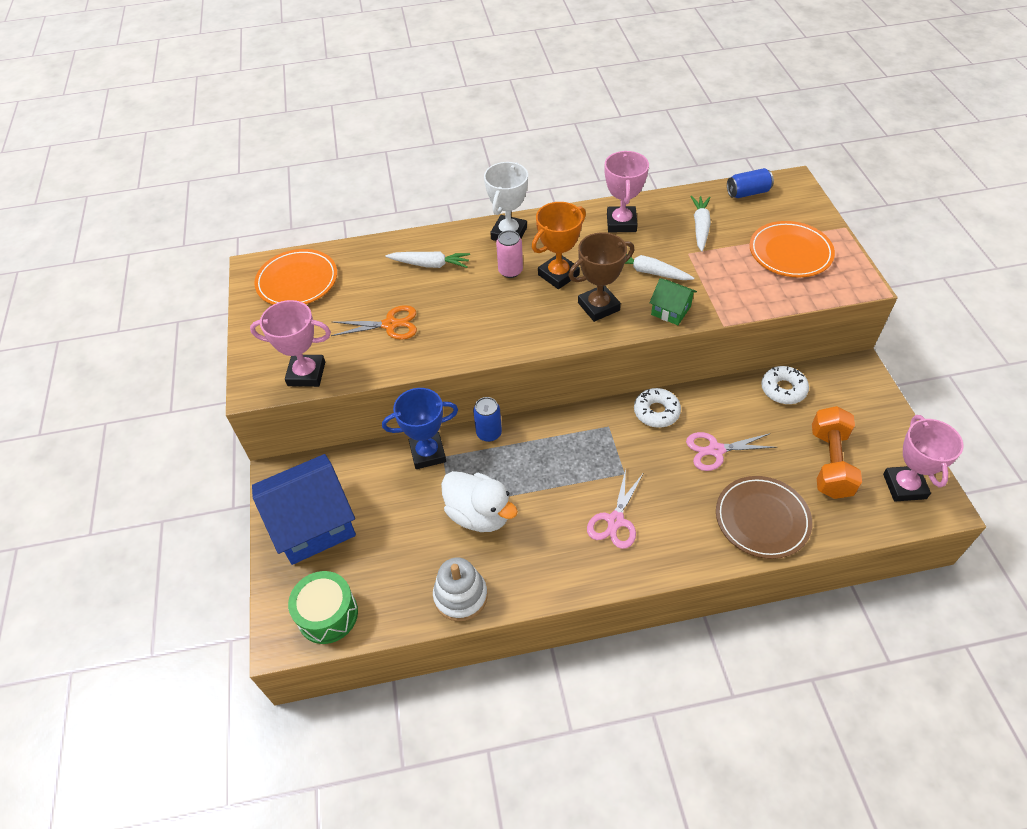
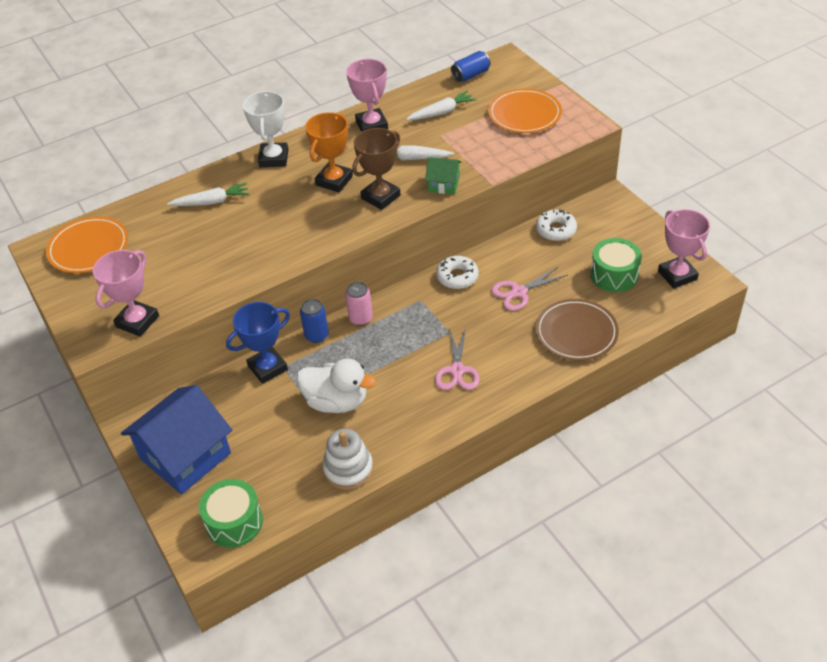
camera: 20 degrees left, 5 degrees down
(306, 374) = (137, 321): pink trophy -> pink trophy turned 45 degrees counterclockwise
(390, 324) = (198, 260): orange scissors -> none
(510, 271) = (289, 188): pink can -> pink can (361, 318)
(700, 227) = (442, 112): white carrot -> white carrot turned 75 degrees clockwise
(830, 463) = (614, 275): orange dumbbell -> green drum

